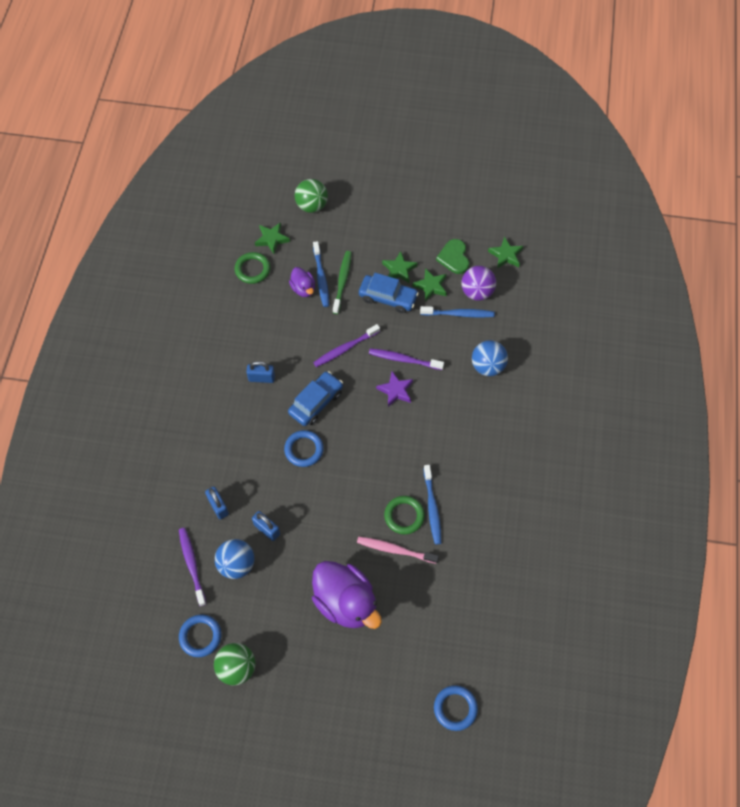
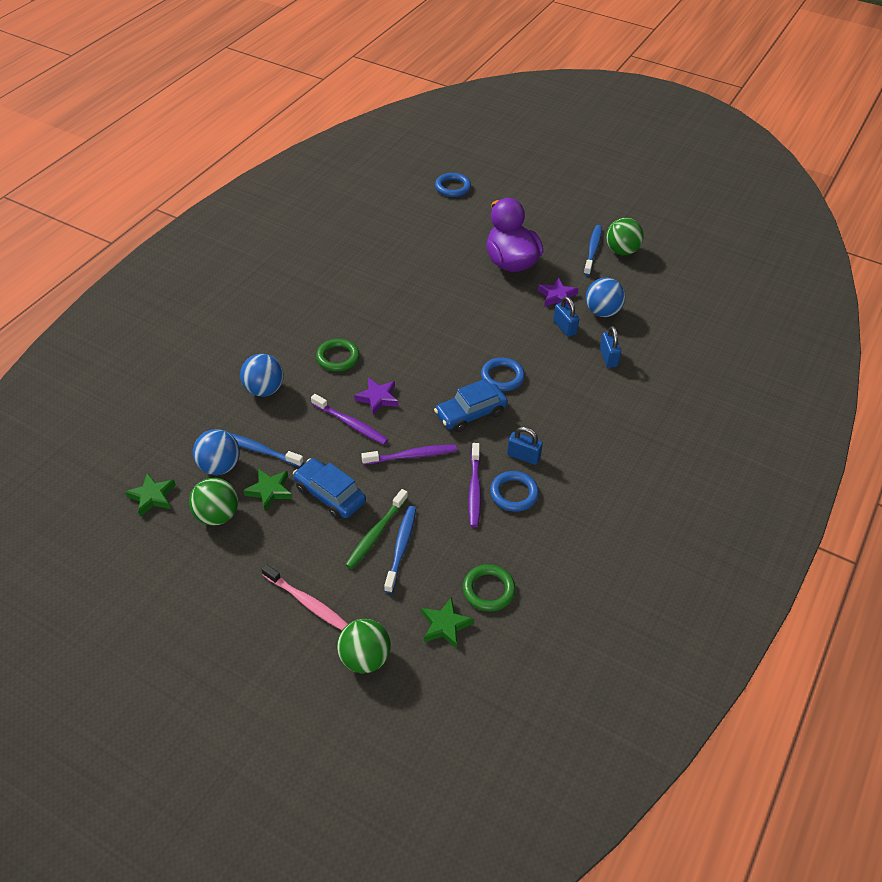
camera: 160 degrees left, 15 degrees down
(192, 565) = (646, 323): purple toothbrush -> purple toothbrush (474, 489)
(200, 636) = (649, 276): blue ring -> blue ring (514, 493)
(285, 569) = (557, 296): none -> purple star
(303, 289) = (430, 541): purple duck -> none
(395, 550) = (449, 281): pink toothbrush -> pink toothbrush (307, 602)
(399, 269) = (295, 524): green star -> none
(404, 516) = (428, 300): green ring -> green ring (338, 357)
(432, 507) = (398, 298): blue toothbrush -> blue toothbrush (593, 250)
(454, 257) = (217, 515): green heart -> green ball
(477, 292) = (219, 466): purple ball -> blue ball

